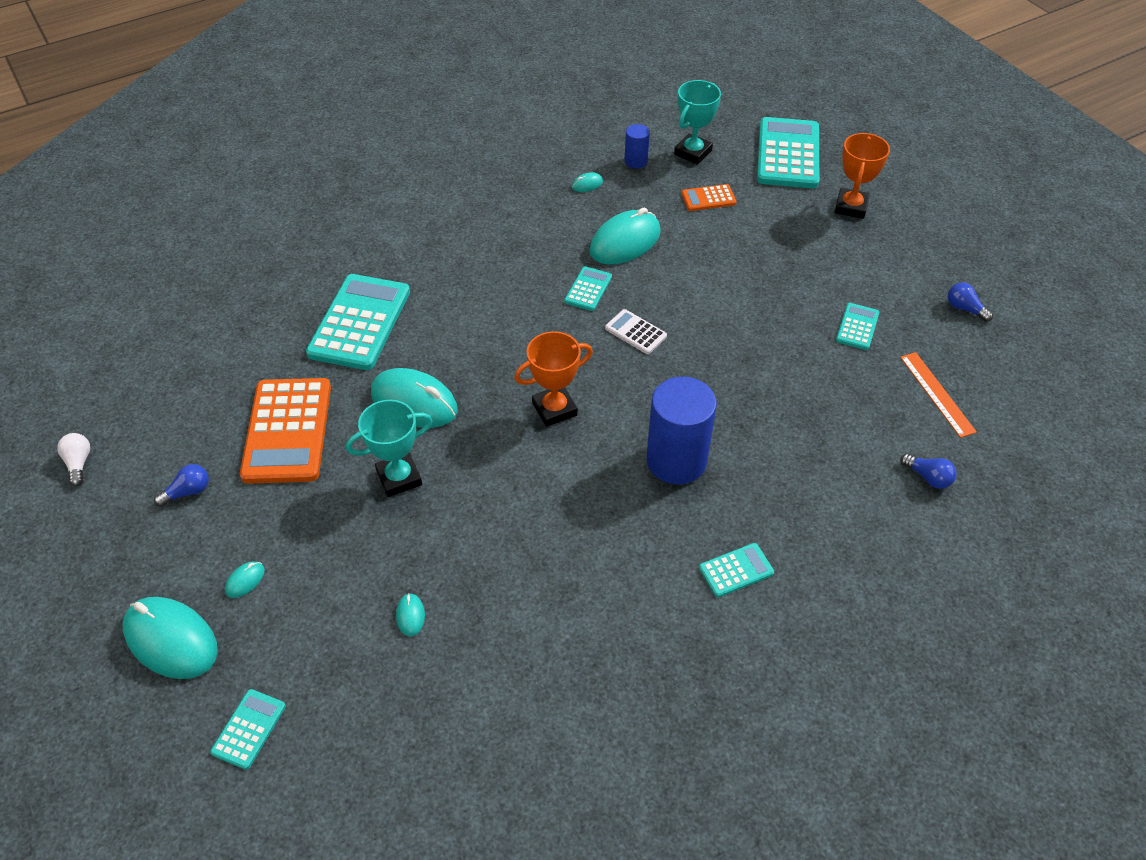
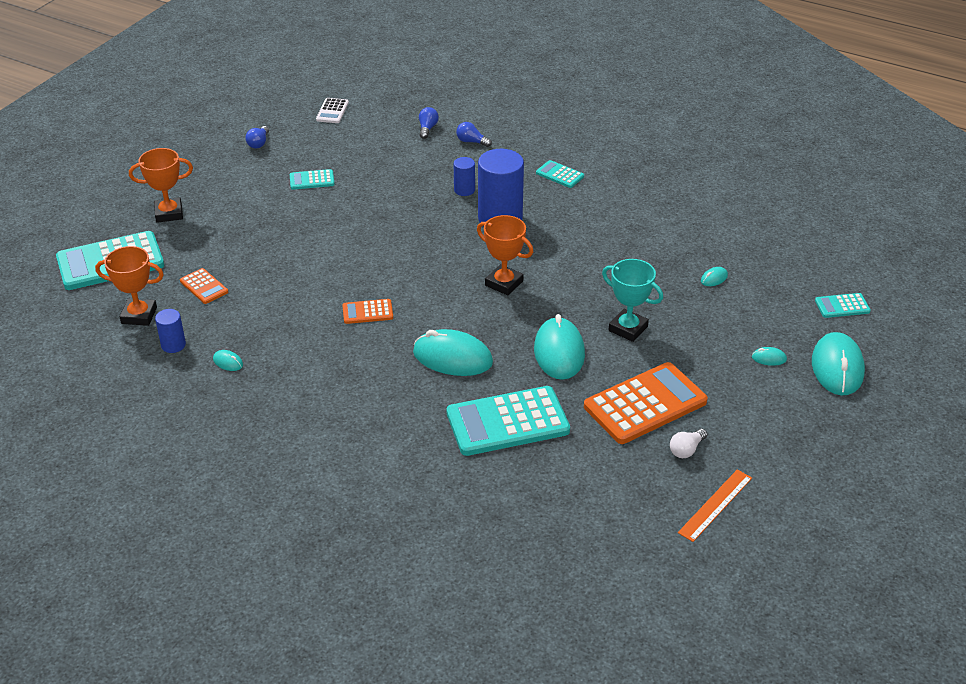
camera: 120 degrees left, 10 degrees down
(79, 463) = (784, 504): white light bulb -> white light bulb (686, 450)
(188, 492) = (742, 426): blue light bulb -> blue light bulb (471, 142)
(588, 289) = (367, 312): turquoise calculator -> orange calculator
(625, 242) = (294, 313): turquoise mouse -> turquoise mouse (452, 358)
(635, 332) = (396, 273): white calculator -> white calculator (332, 111)
(693, 152) = (139, 315): turquoise trophy -> orange trophy
(758, 453) = (464, 190): none -> blue cylinder
(937, 394) = (353, 138): orange ruler -> orange ruler (715, 505)

